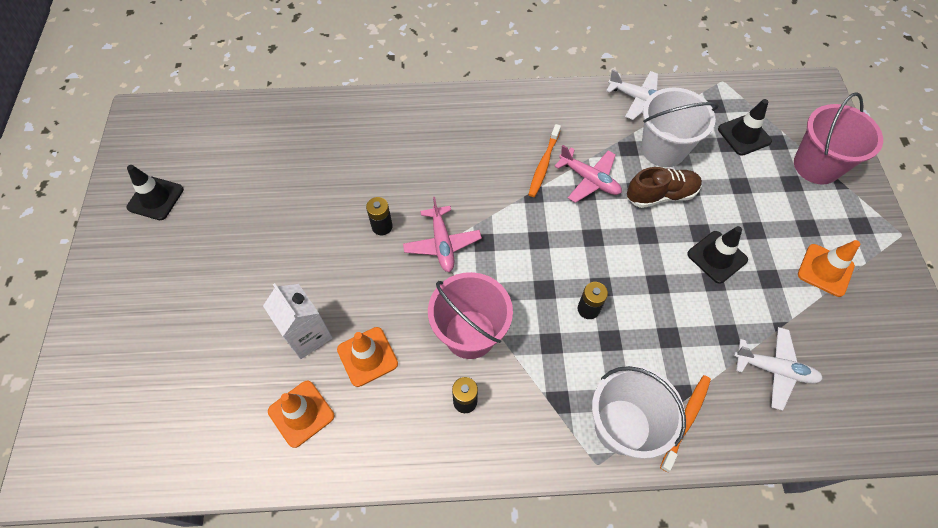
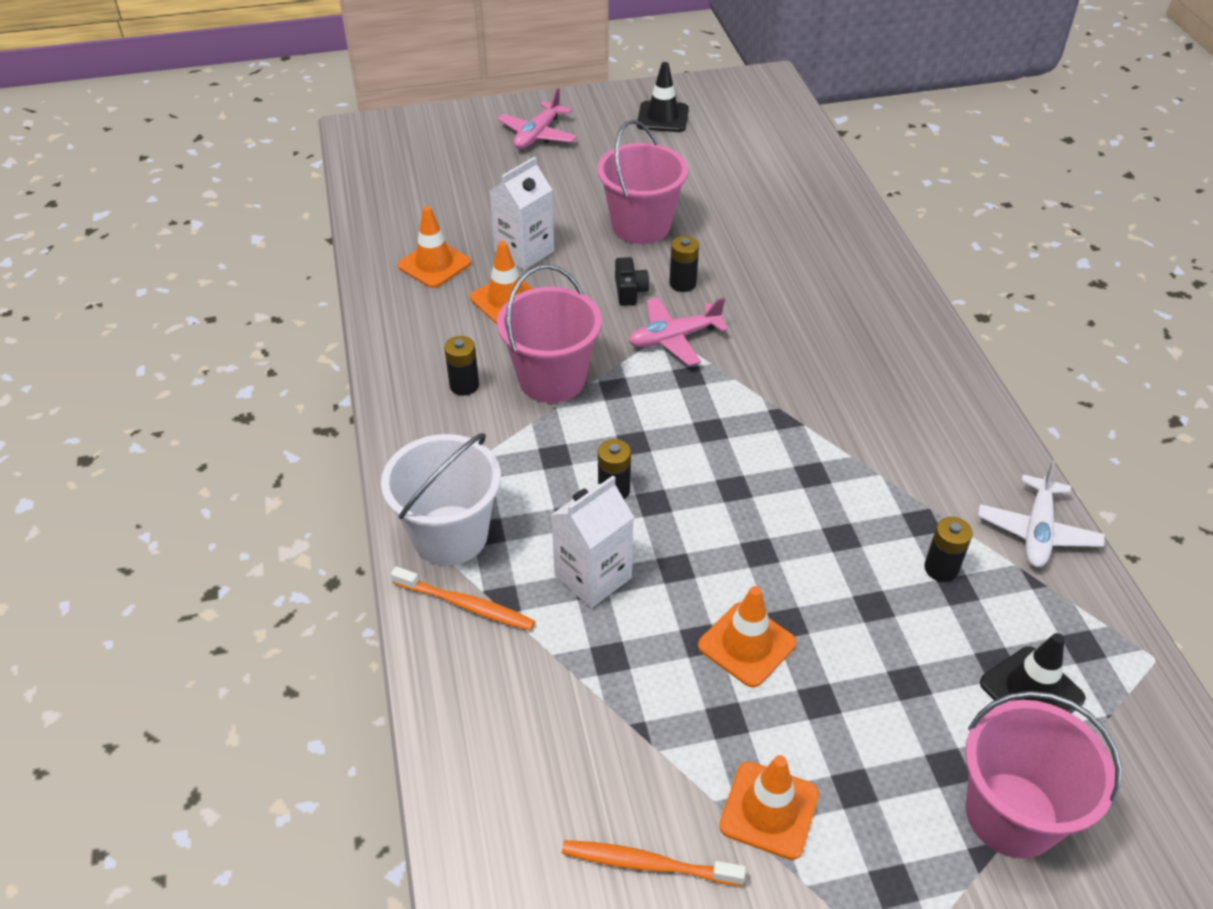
camera: 80 degrees right, 15 degrees down
(302, 241) = (641, 226): none -> pink bucket
(381, 263) = (630, 291): none -> black camera
(543, 164) = (844, 423): orange toothbrush -> orange toothbrush (647, 863)
(589, 179) = (837, 477): pink plane -> pink plane (538, 135)
(661, 195) = (842, 567): brown shoe -> none
(663, 149) = (941, 568): white bucket -> black battery
(663, 334) = (593, 576): none -> white carton
(717, 257) = (746, 644): black traffic cone -> orange traffic cone
(774, 369) = (561, 718): white plane -> none

